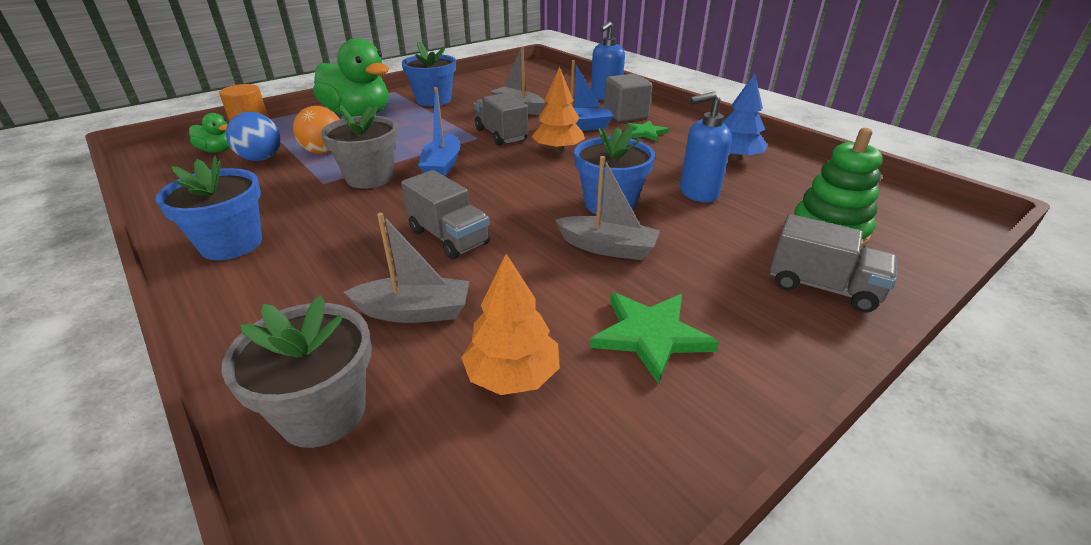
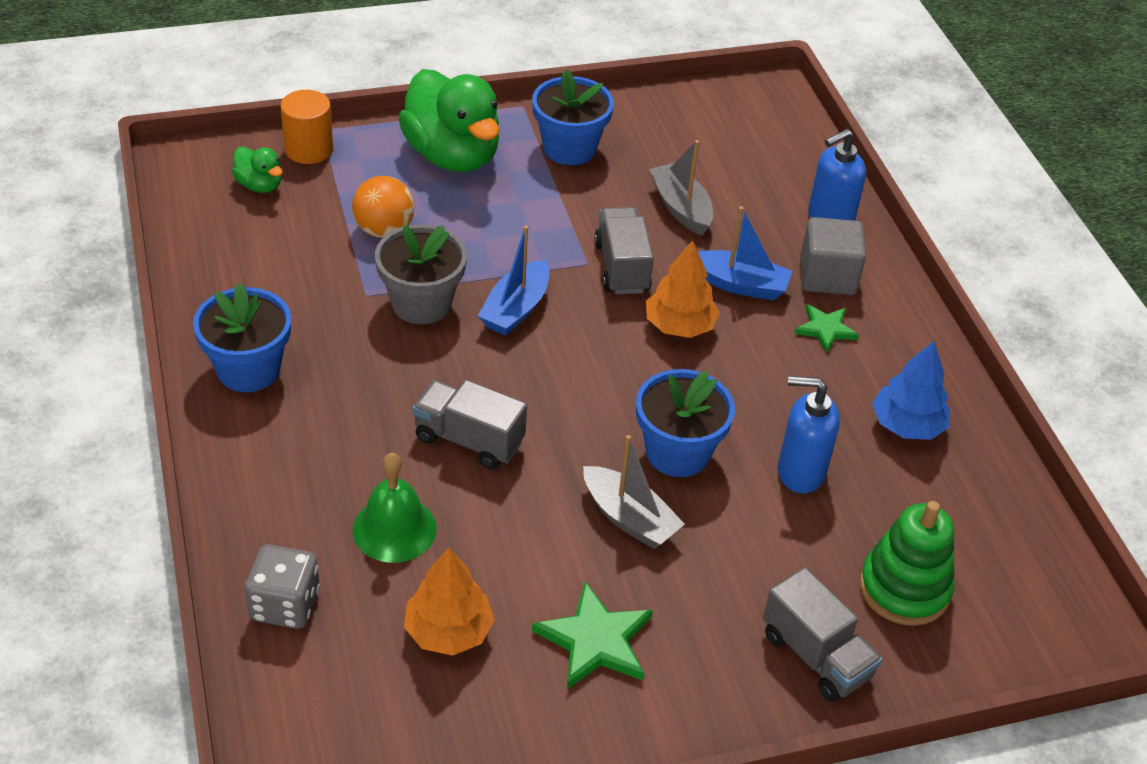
camera: 20 degrees right, 10 degrees up
(261, 158) = (306, 220): blue ball -> none
(323, 412) = (285, 605): grey flower pot -> grey dice
(414, 311) = (394, 529): grey boat -> green bell
(449, 237) = (469, 440): grey truck -> grey truck turned 135 degrees clockwise

